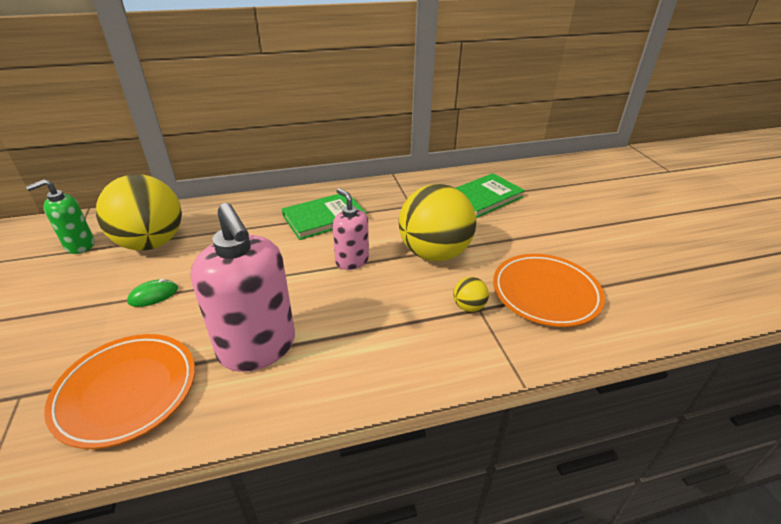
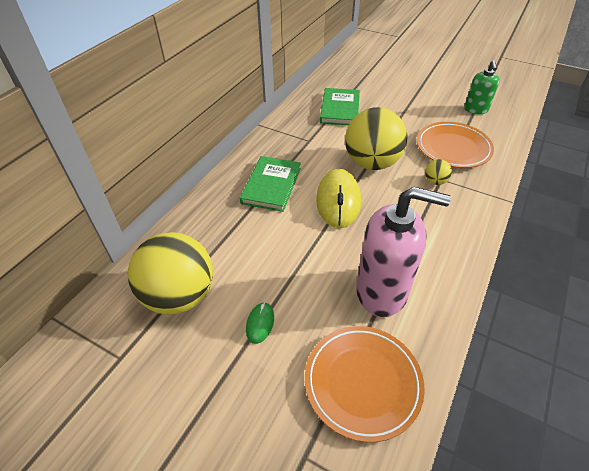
camera: 45 degrees left, 10 degrees up
(79, 245) = (117, 347): green soap dispenser -> green soap dispenser (476, 110)
(352, 261) = (338, 201): pink soap dispenser -> yellow mouse

